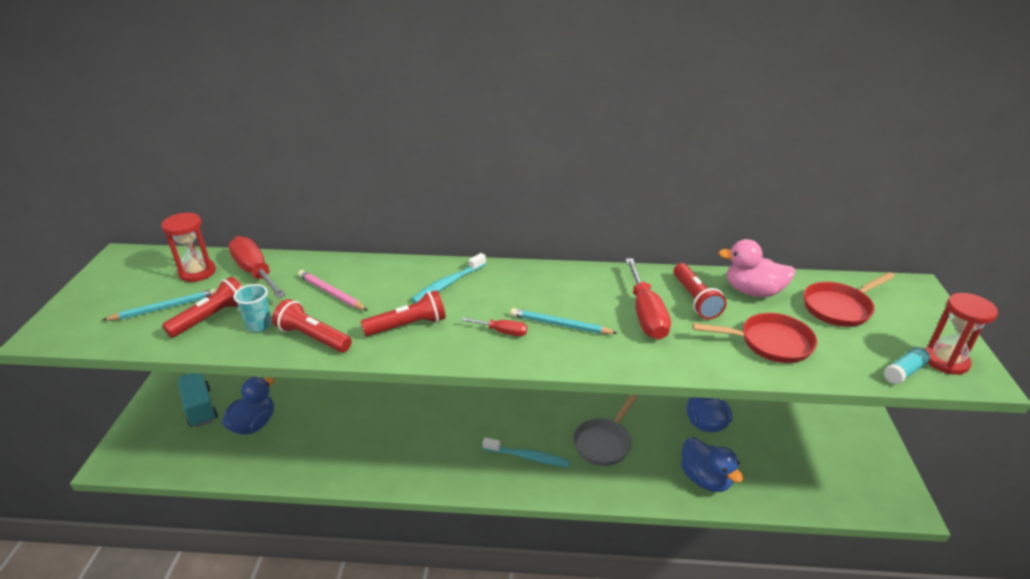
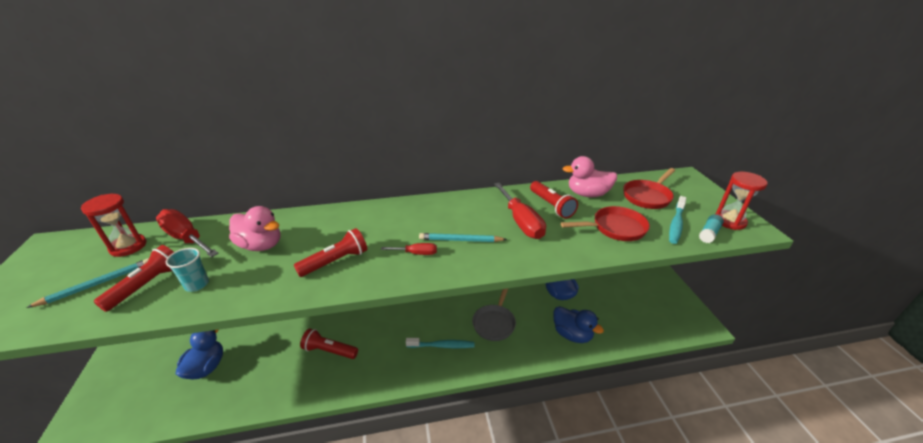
camera: 15 degrees left, 0 degrees up
(200, 408) = (153, 363): turquoise truck -> none
(313, 337) = (251, 286): red flashlight -> red flashlight (329, 351)
(331, 293) = (261, 245): pink pencil -> pink duck
(448, 284) = (361, 222): turquoise toothbrush -> turquoise toothbrush (676, 224)

